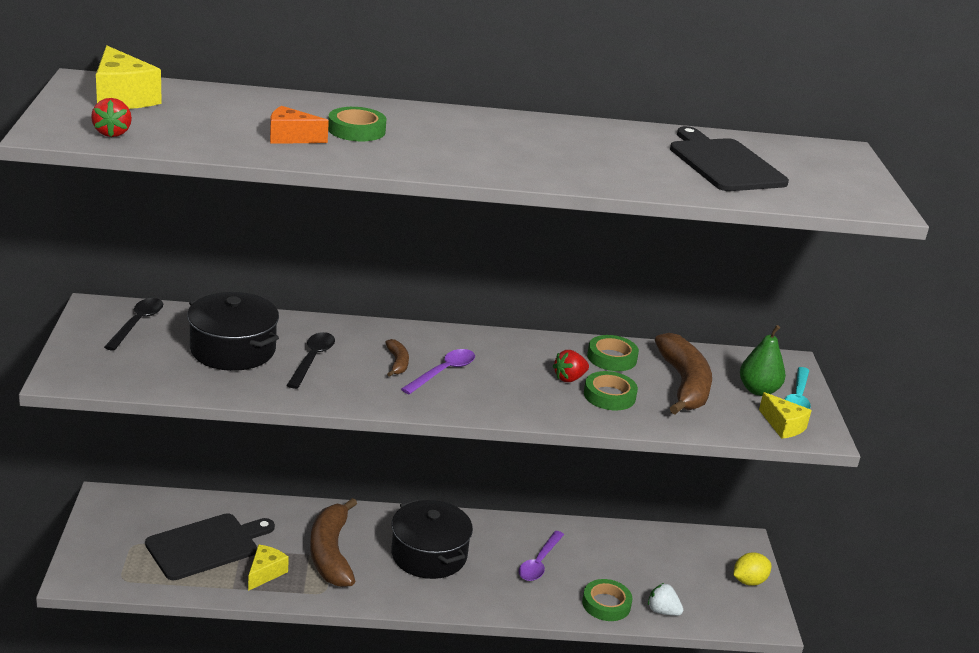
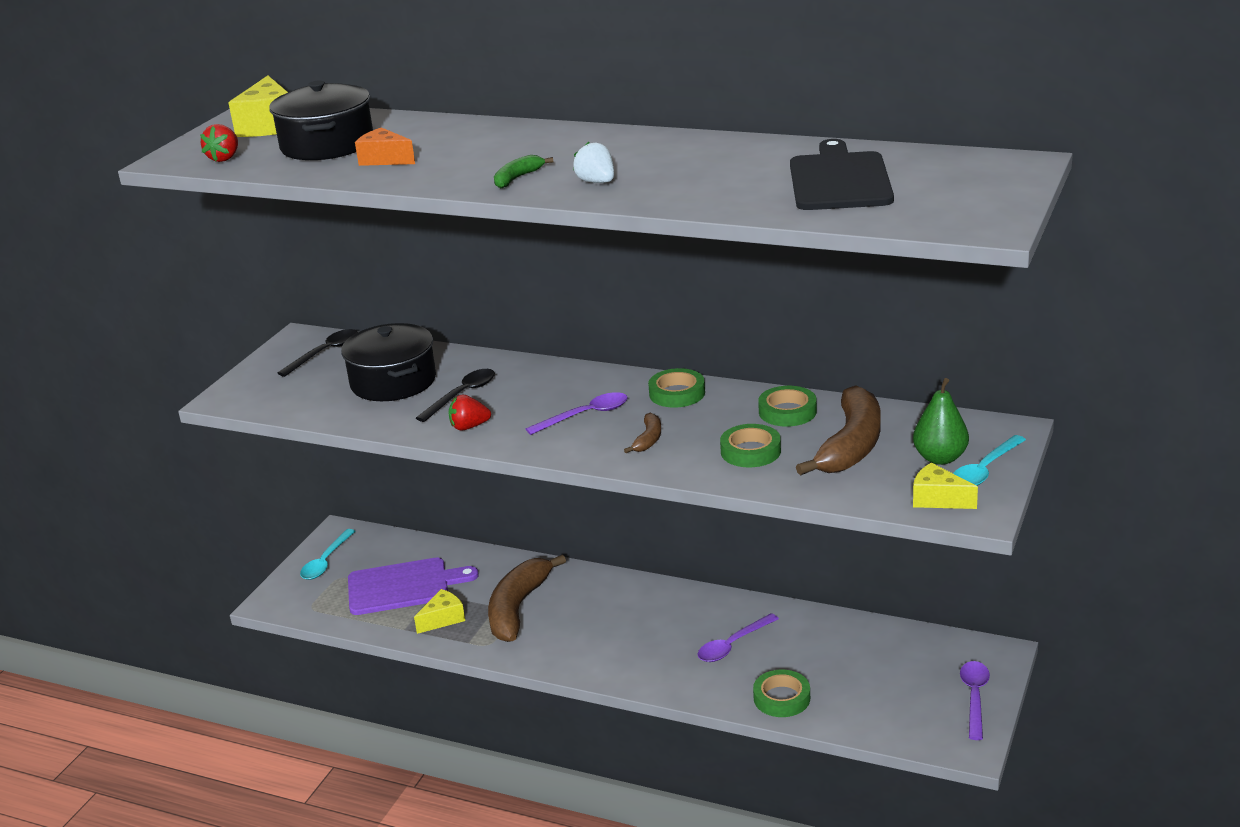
camera: 30 degrees right, 0 degrees up
(110, 530) = (326, 561): none -> turquoise spoon
(206, 546) = (403, 586): black cutting board -> purple cutting board
(356, 130) = (459, 151): green tape -> green tape (677, 393)
(397, 363) = (545, 403): brown banana -> brown banana (648, 439)
(429, 555) = (617, 622): black pot -> black pot (327, 145)
(445, 159) = (517, 178): none -> green banana
(569, 378) = (719, 430): red strawberry -> red strawberry (469, 427)
(662, 611) = (844, 715): white strawberry -> white strawberry (597, 182)
(749, 581) = (974, 697): yellow lemon -> purple spoon
(783, 426) = (938, 499): yellow cheese -> yellow cheese turned 135 degrees clockwise

